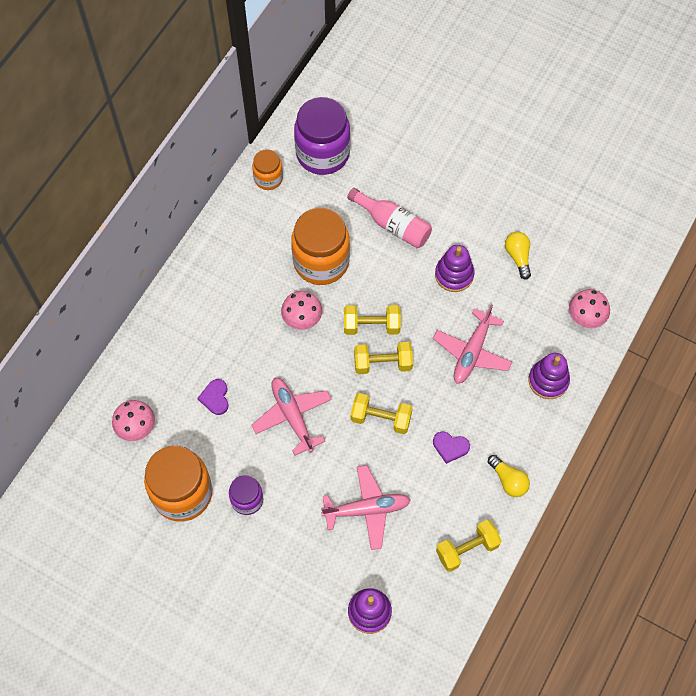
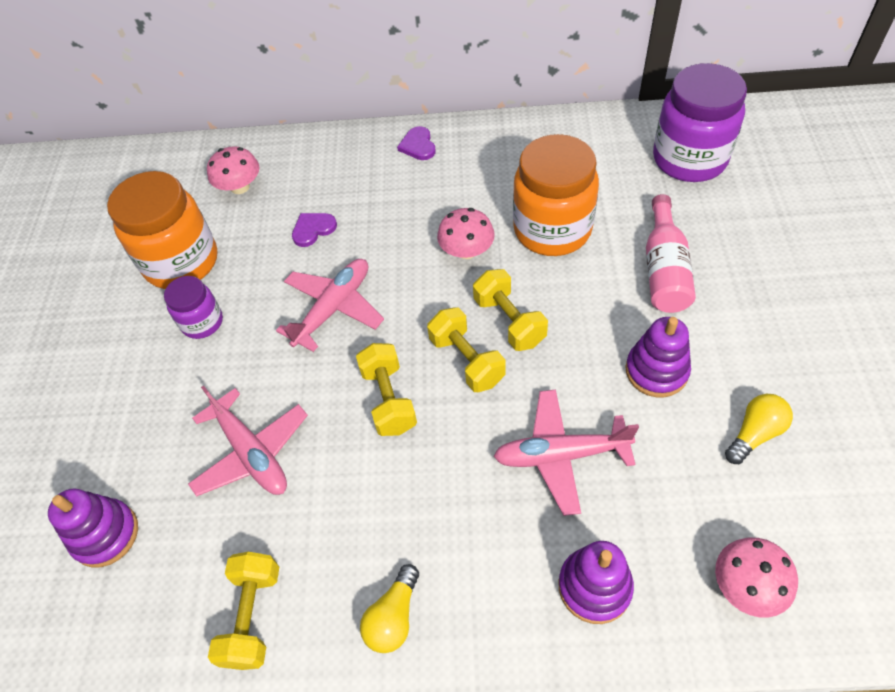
camera: 65 degrees right, 10 degrees down
(268, 178) = (612, 134): orange jar -> none
(450, 447) = (399, 505): purple heart -> purple heart (418, 145)
(467, 549) = (253, 616): yellow dumbbell -> yellow dumbbell turned 60 degrees clockwise

